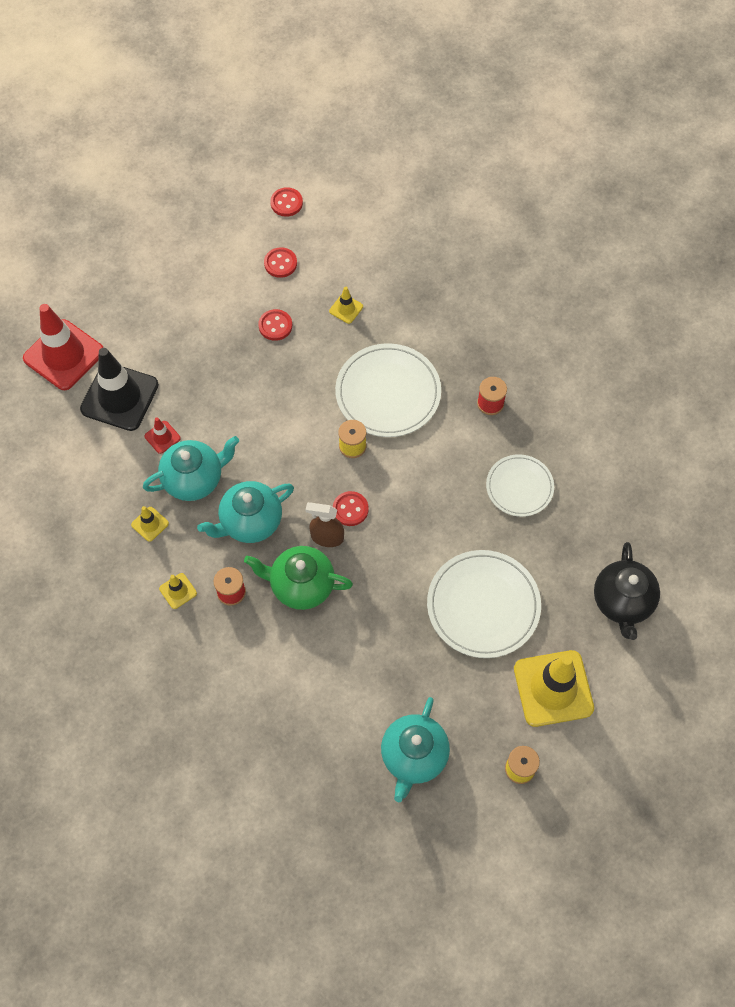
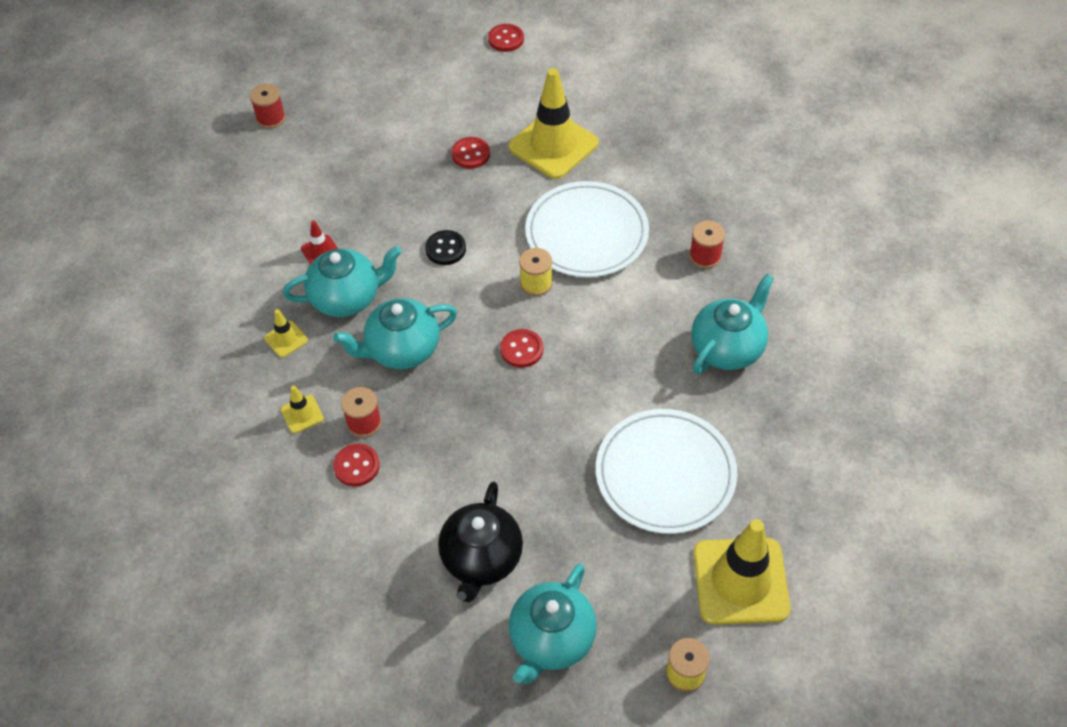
camera: 10 degrees right, 10 degrees down
(64, 355) = (231, 159): red traffic cone -> none
(90, 308) = (271, 118): none -> red spool
(119, 397) = (282, 206): black traffic cone -> none
(270, 422) = (445, 249): none -> black button
(280, 263) = (488, 95): red button -> red button (356, 466)
(301, 585) = (448, 425): green teapot -> none
(327, 537) = (488, 376): brown spray bottle -> none
(346, 309) = (553, 145): yellow traffic cone -> yellow traffic cone, size x2.29
(519, 487) = (728, 348): white plate -> turquoise teapot
(622, 602) = (840, 490): black teapot -> black teapot (481, 559)

